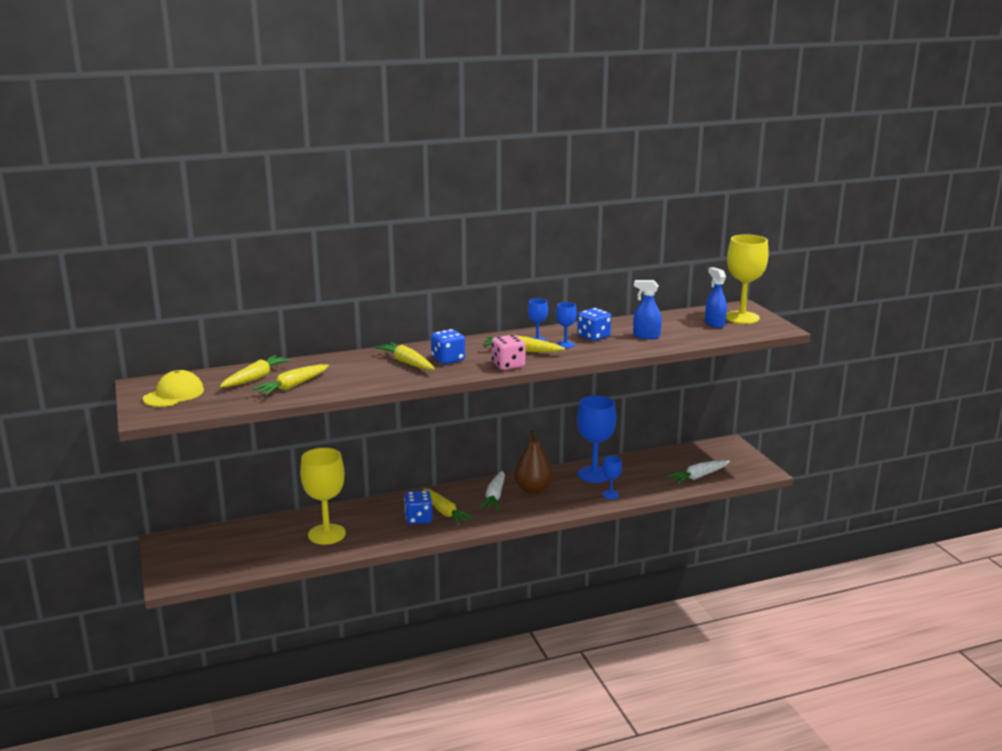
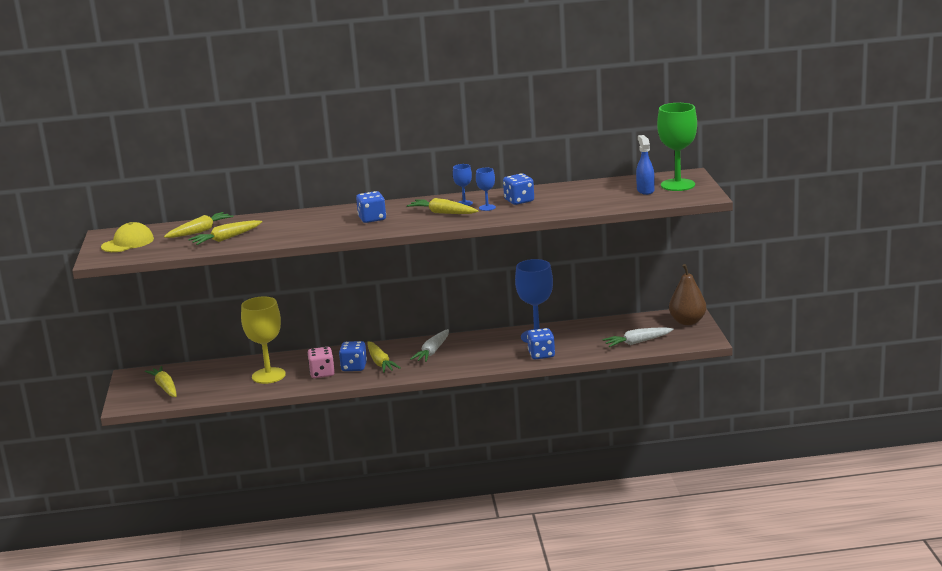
camera: 15 degrees right, 0 degrees up
(406, 363) = (334, 221): yellow carrot -> yellow carrot (165, 387)
(508, 365) = (421, 225): pink dice -> pink dice (322, 373)
(533, 489) = (471, 347): brown pear -> brown pear (687, 322)
(610, 495) = (541, 355): blue goblet -> blue dice
(646, 336) = (569, 201): blue spray bottle -> none
(741, 317) = (677, 185): yellow goblet -> green goblet

